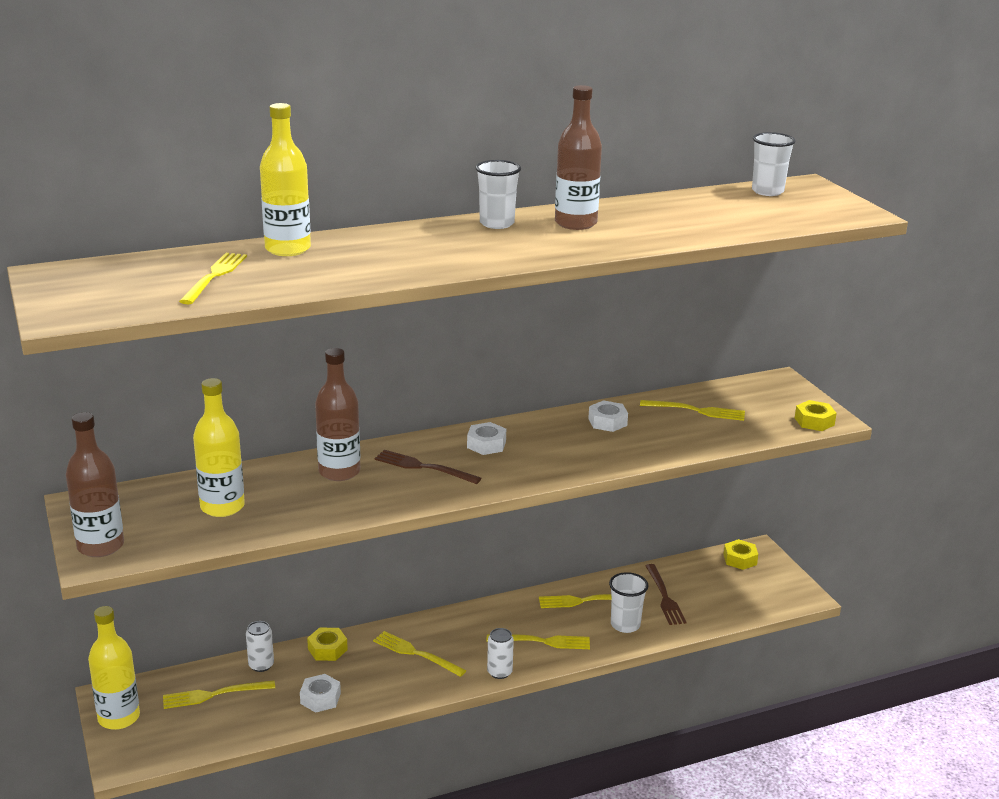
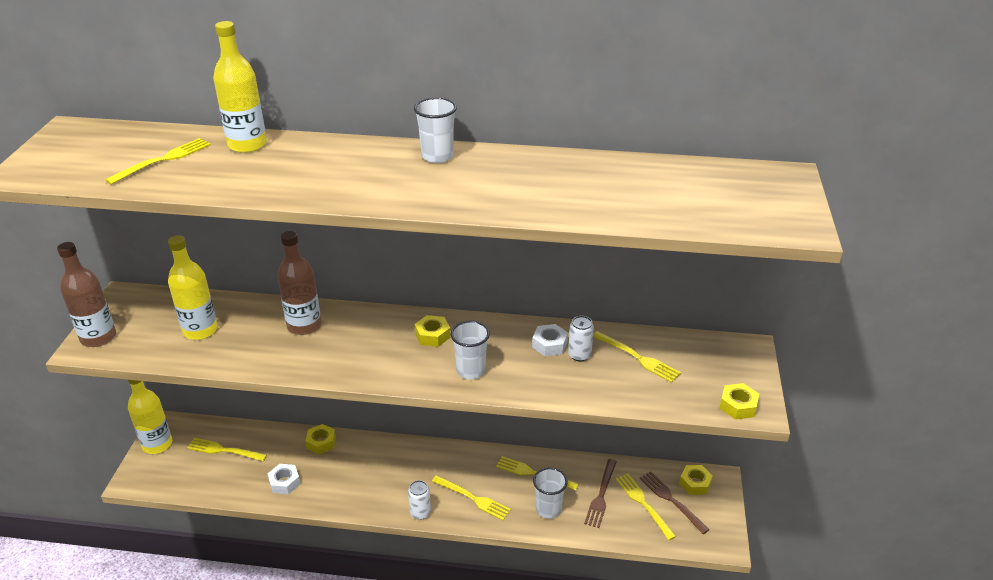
camera: 30 degrees right, 10 degrees up
(261, 665) = (270, 438): white can -> white can (579, 355)
(415, 653) = (375, 470): yellow fork -> yellow fork (643, 503)
(422, 467) = (365, 341): brown fork -> brown fork (671, 500)
(486, 444) = (432, 335): white nut -> yellow nut
(575, 223) = (503, 172): brown bottle -> none
(767, 191) = (734, 175): white cup -> white cup (471, 370)

